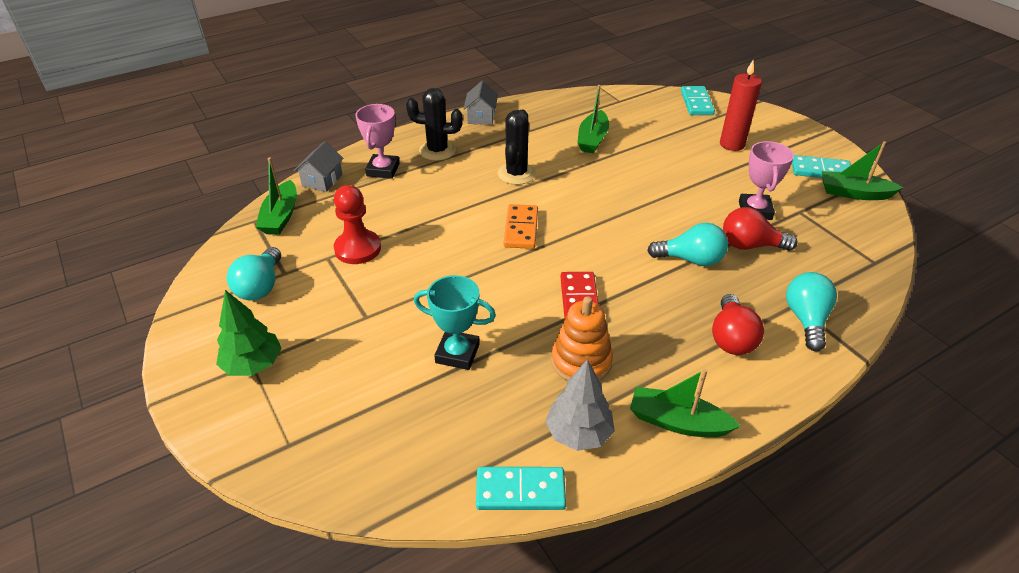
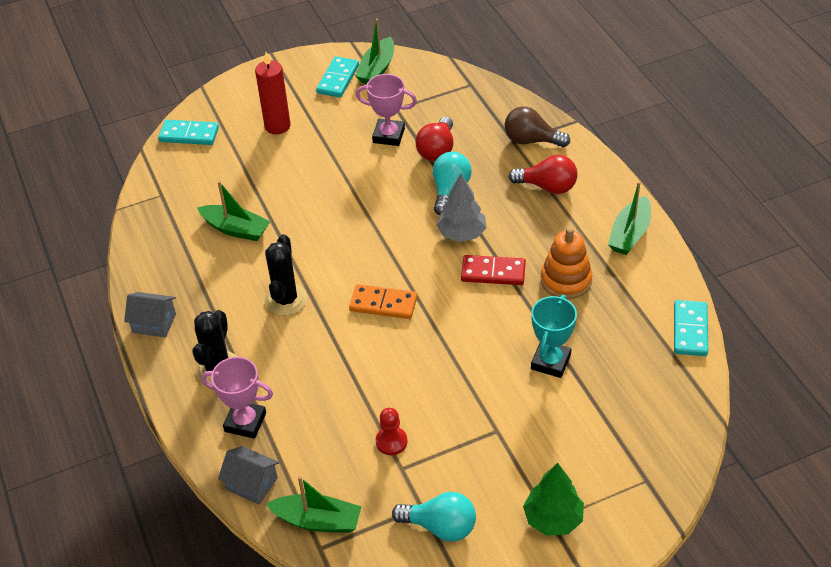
camera: 80 degrees left, 5 degrees up
(358, 249) = (391, 442): red pawn -> red pawn, size x0.64
(516, 174) = (286, 300): black cactus -> black cactus turned 75 degrees clockwise
(578, 433) = (639, 291): grey tree -> grey tree (462, 234)
(806, 319) = (531, 140): turquoise light bulb -> brown light bulb

